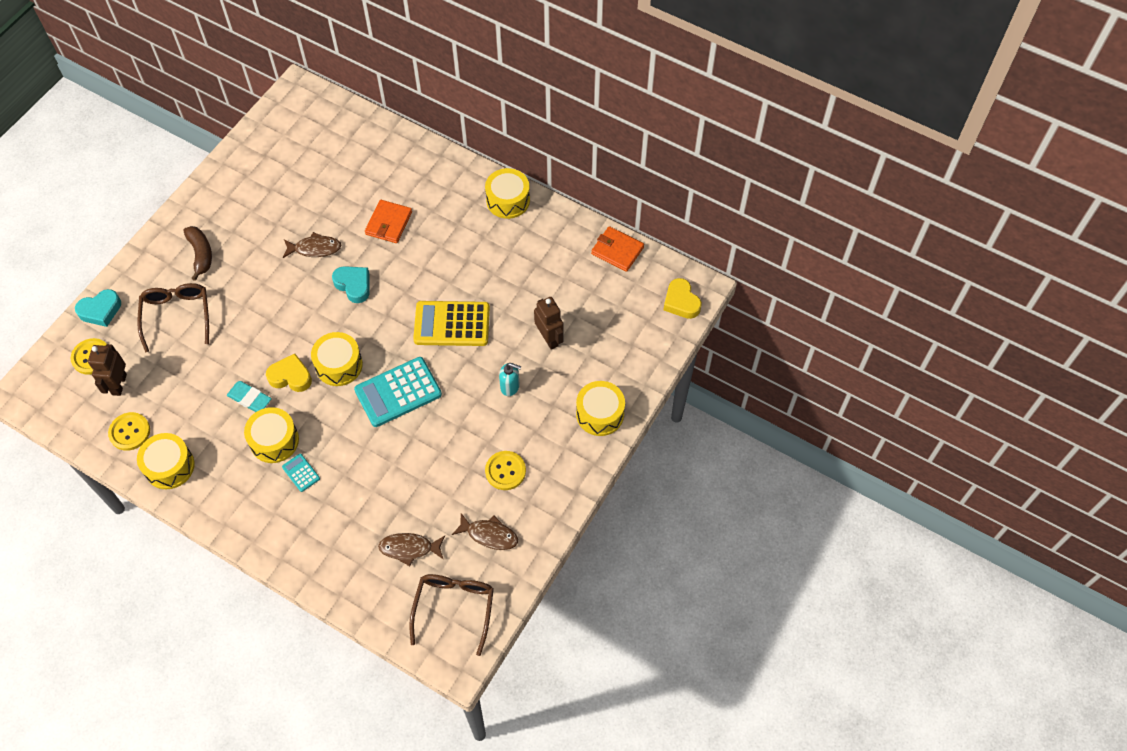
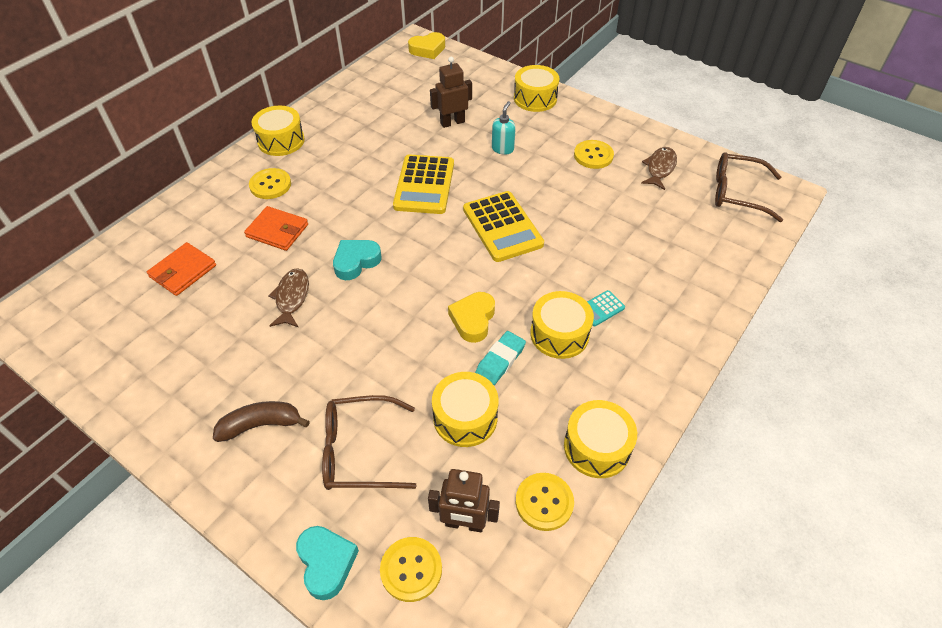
camera: 85 degrees left, 10 degrees down
(339, 365) = (462, 275): yellow drum -> yellow drum (465, 418)
(398, 392) = (502, 227): turquoise calculator -> yellow calculator
(409, 548) = (681, 222): brown fish -> none
(446, 206) = (270, 185): none -> yellow button
(617, 250) = (364, 78): orange wallet -> orange wallet (183, 271)

